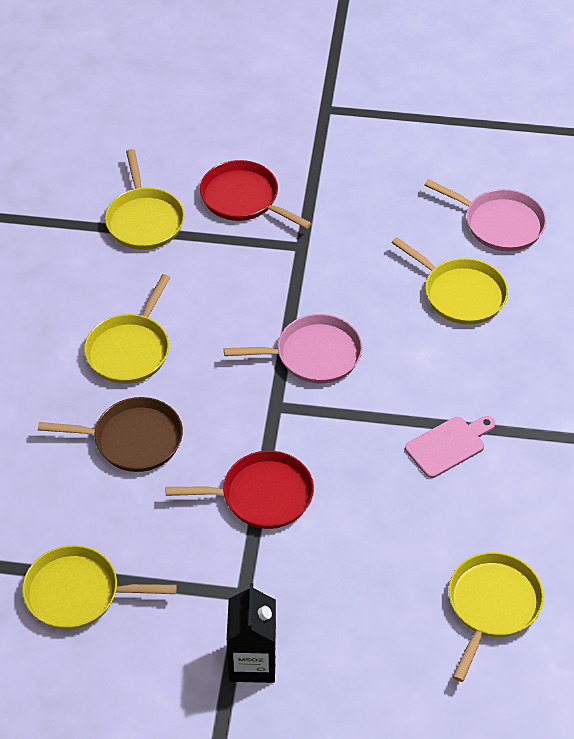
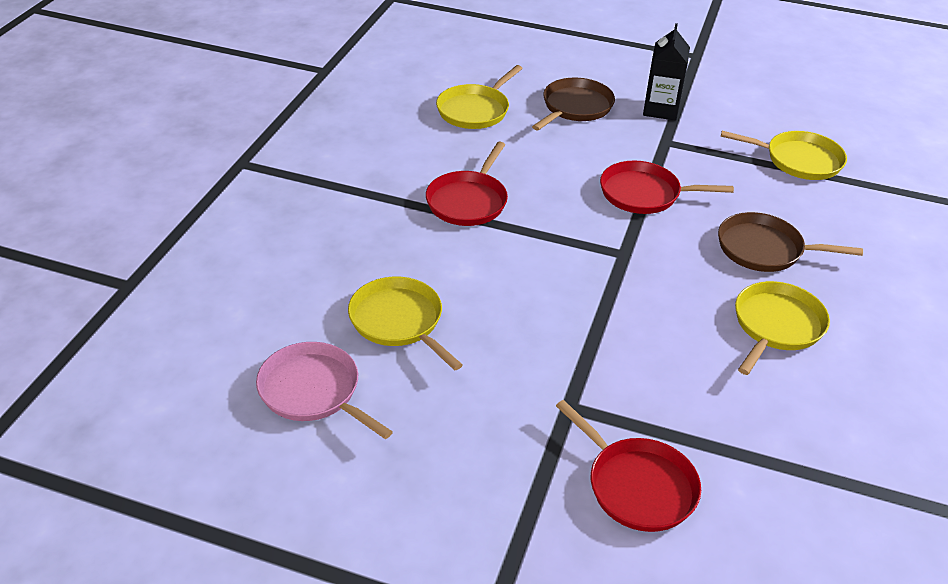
camera: 170 degrees left, 10 degrees down
(144, 220) = (774, 478): yellow pan -> none
(313, 355) = (577, 290): pink pan -> none
(366, 641) = (575, 107): none -> brown pan
(448, 445) = (468, 201): pink cutting board -> red pan

